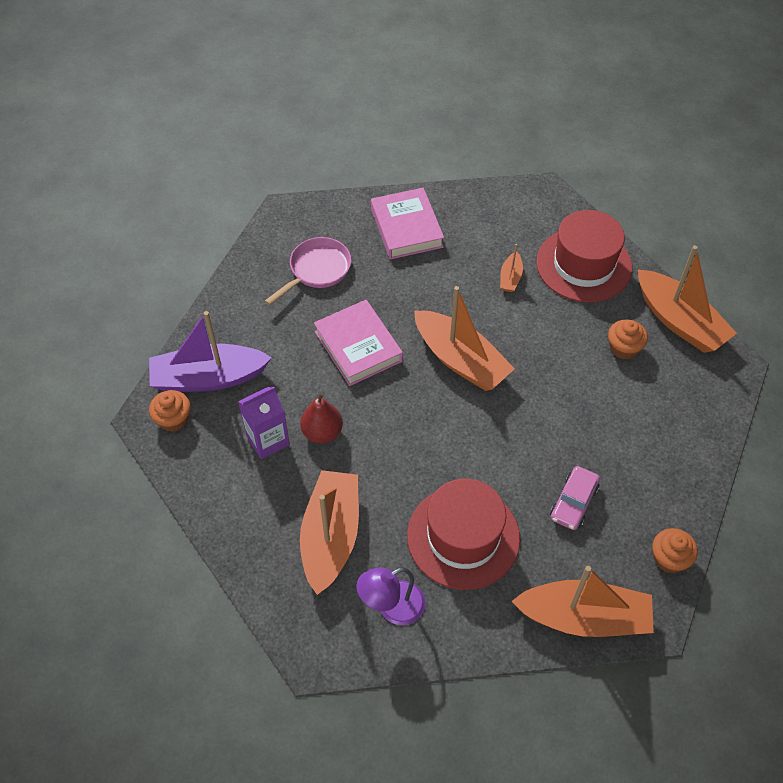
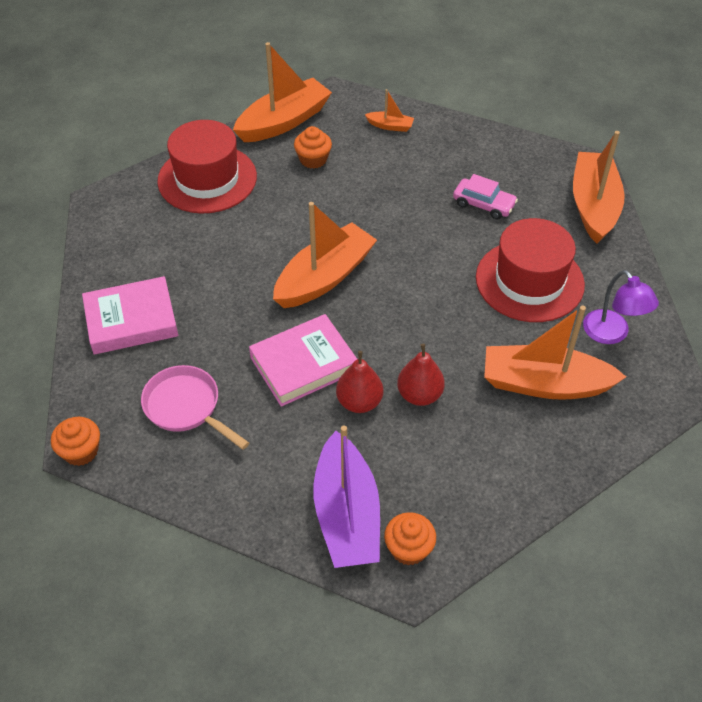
camera: 90 degrees left, 5 degrees down
(268, 440) = (432, 446): purple carton -> none
(316, 387) = (359, 402): none -> red pear
(510, 277) = (217, 234): orange boat -> orange boat (390, 126)
(669, 558) = (530, 151): orange cupcake -> orange cupcake (81, 451)

